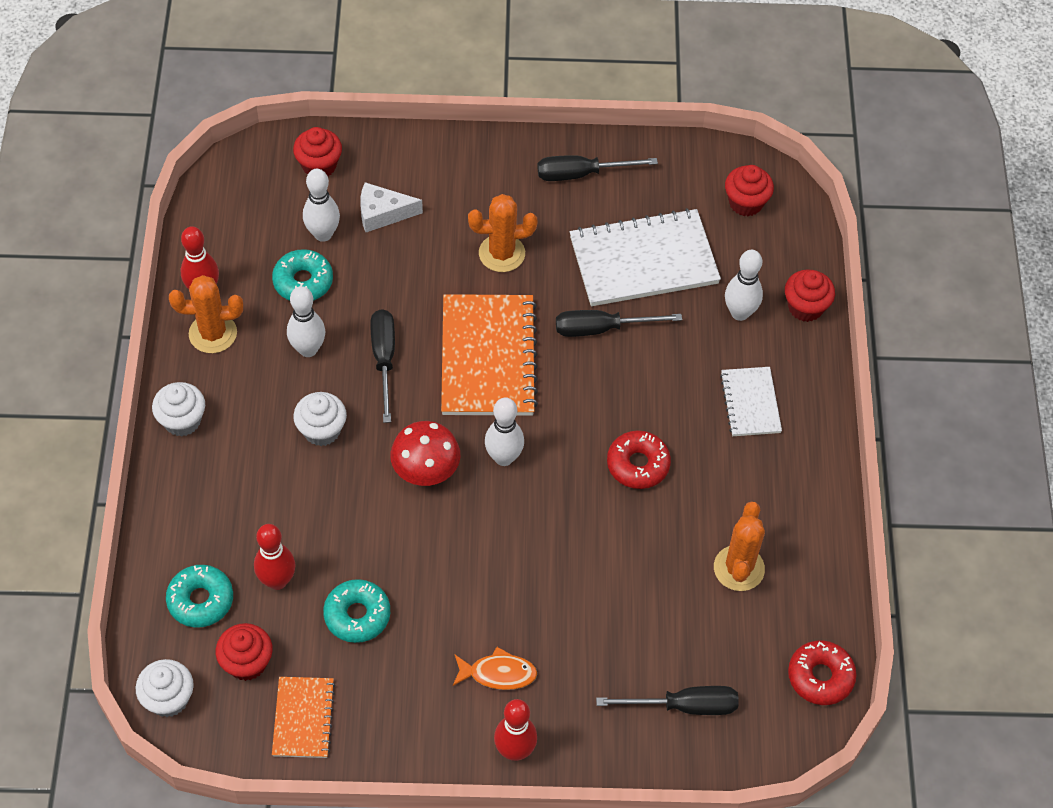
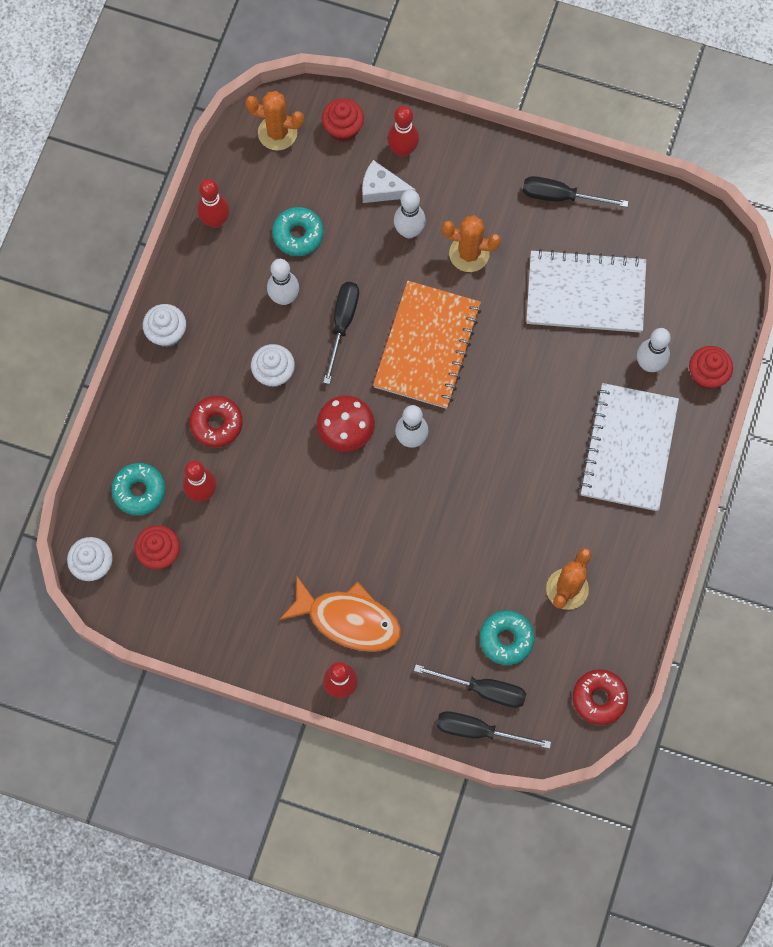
camera: 20 degrees right, 15 degrees up
(213, 333) = (212, 262): orange cactus -> orange cactus (277, 133)
(303, 718) = (189, 611): orange notebook -> none
(323, 234) = (327, 195): white bowling pin -> white bowling pin (409, 231)
(357, 615) = (255, 539): turquoise donut -> turquoise donut (506, 639)
(392, 170) = (403, 150): none -> red bowling pin
(498, 673) = (348, 619): orange fish -> orange fish, size x1.77
(601, 328) = (529, 346): black screwdriver -> black screwdriver (478, 730)
(638, 464) = (517, 476): red donut -> red donut (216, 424)
(745, 203) = (691, 262): red cupcake -> none
(750, 403) = (628, 448): white notebook -> white notebook, size x1.85

